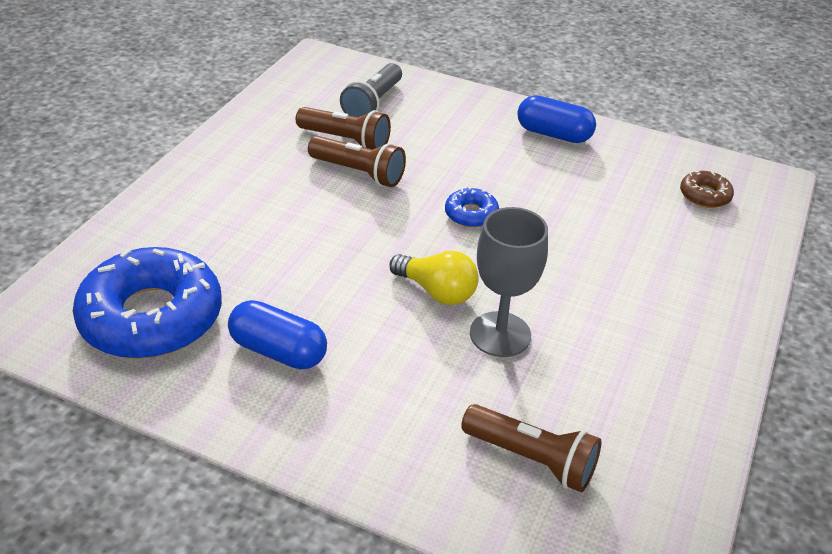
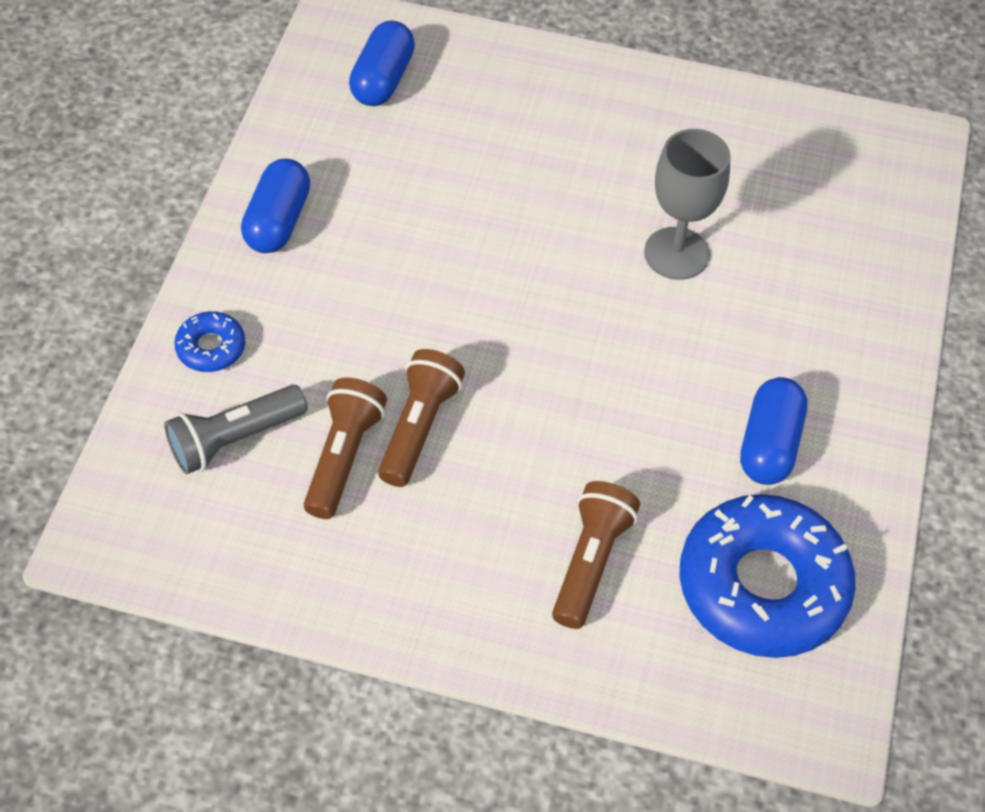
camera: 100 degrees left, 15 degrees up
(373, 103) = (235, 439): grey flashlight -> grey flashlight turned 135 degrees clockwise
(437, 291) = (628, 314): yellow light bulb -> none
(471, 214) = (478, 295): blue donut -> blue donut (211, 347)
(532, 459) = (826, 220): brown flashlight -> brown flashlight (590, 562)
(704, 195) = (383, 79): brown donut -> blue capsule

